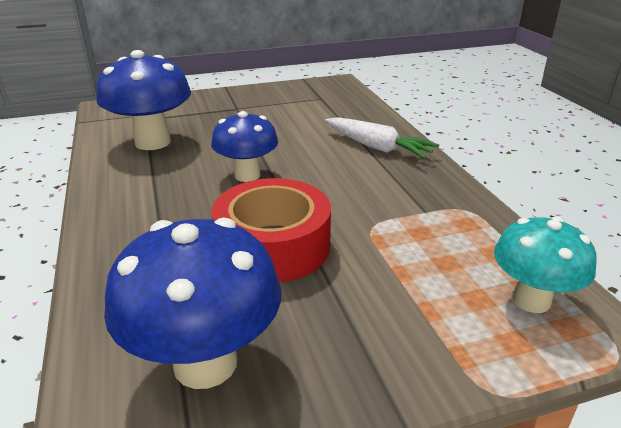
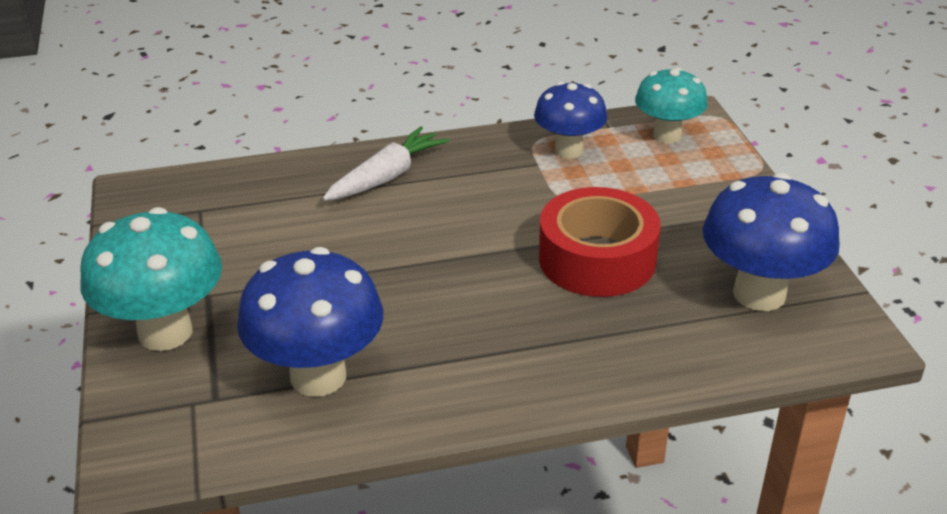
camera: 85 degrees left, 5 degrees up
(204, 102) = (165, 332): none -> turquoise mushroom
(247, 175) = (443, 279): blue mushroom -> blue mushroom (568, 150)

